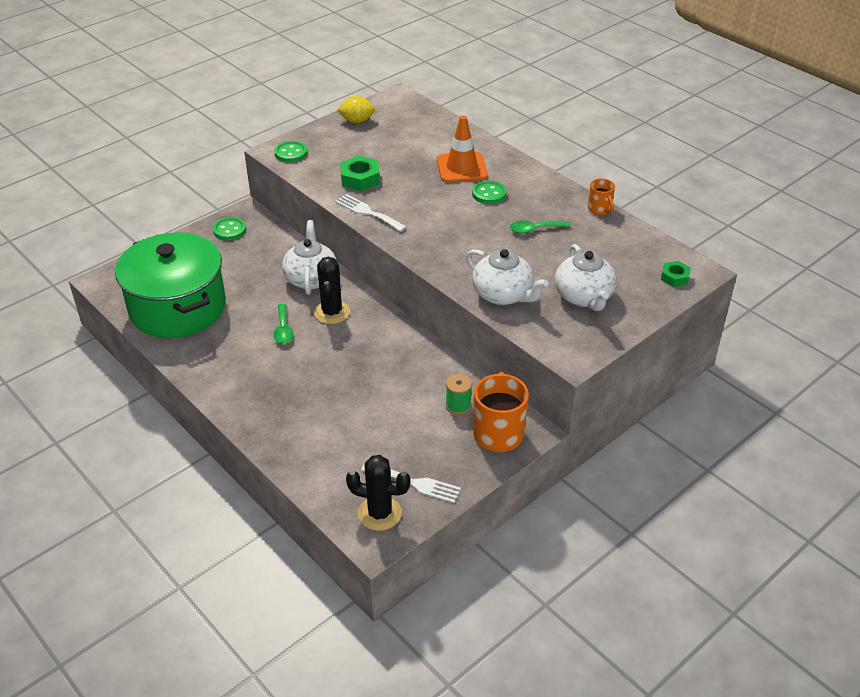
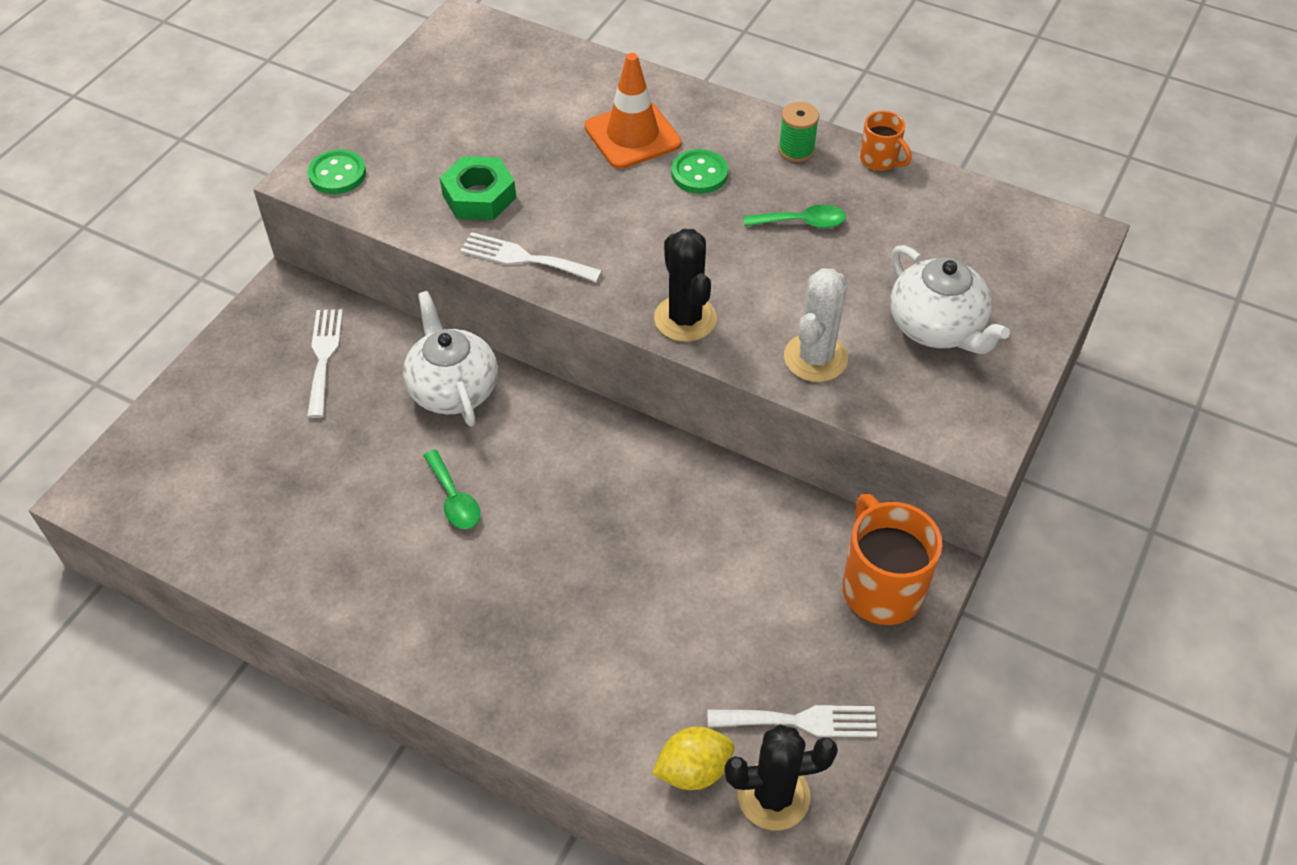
camera: 20 degrees left, 10 degrees up
(177, 308) = (253, 509): green pot -> none
(229, 230) = (270, 332): green button -> none
(250, 248) = (324, 358): none -> white fork
(332, 312) = (518, 443): black cactus -> black cactus (685, 319)
(357, 121) = (417, 85): yellow lemon -> yellow lemon (693, 770)
(458, 405) = (797, 557): green spool -> green spool (796, 150)
(503, 295) = (815, 358): white teapot -> white cactus
(534, 229) = (802, 222): green spoon -> green spoon turned 150 degrees counterclockwise
(675, 277) = (1048, 255): green nut -> none

